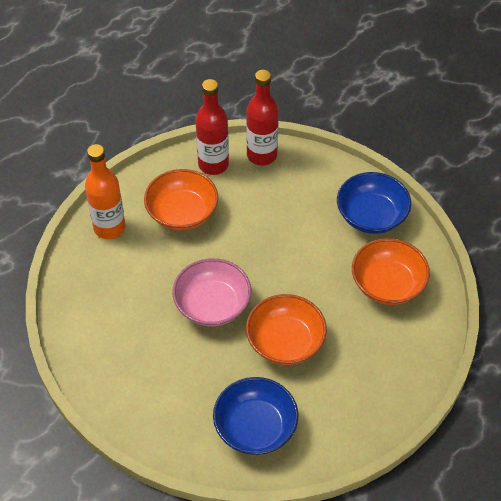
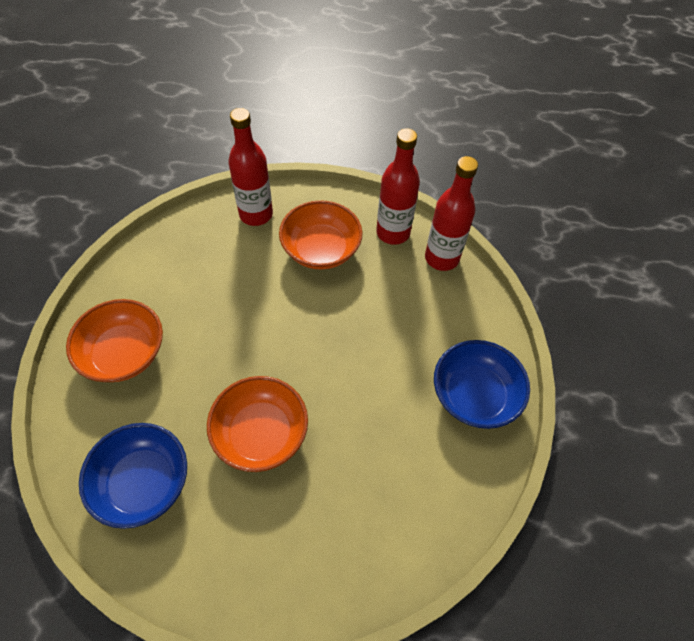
camera: 45 degrees right, 5 degrees up
(109, 228) = (256, 214): orange bottle -> red bottle
(212, 305) = (248, 343): pink bowl -> none
(387, 284) = (412, 473): orange bowl -> orange bowl (124, 353)

